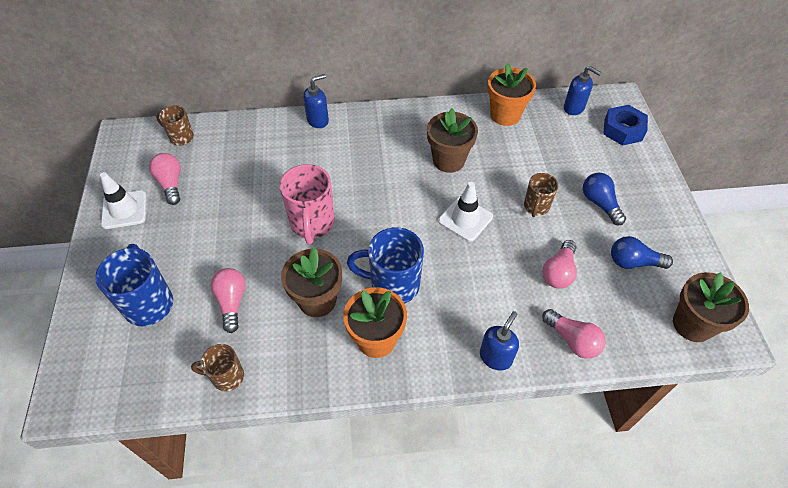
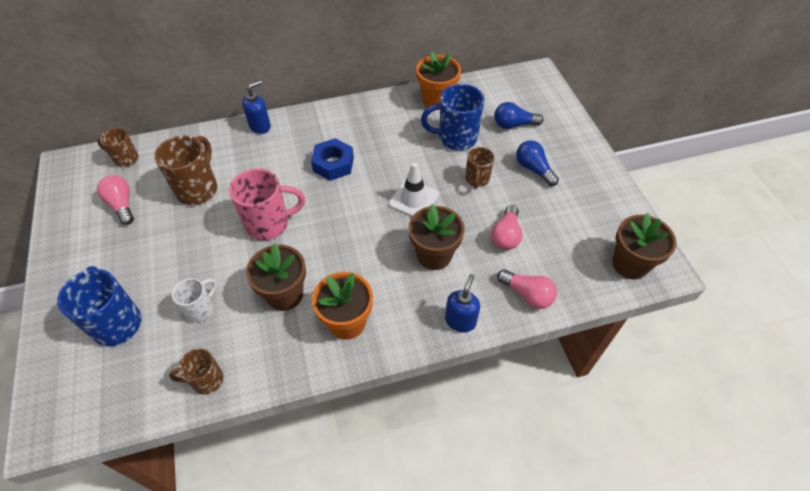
camera: 10 degrees left, 0 degrees up
(124, 210) = (78, 236): white traffic cone -> none
(232, 302) = (201, 309): pink light bulb -> white mug
(247, 177) = (198, 189): none -> brown mug
(312, 223) = (269, 224): pink mug -> pink mug turned 90 degrees counterclockwise
(393, 285) = (355, 269): blue mug -> blue mug (456, 138)
(448, 160) = (390, 148): brown flower pot -> brown flower pot (434, 255)
(574, 108) = (498, 86): blue soap dispenser -> none
(623, 130) = (544, 101): blue nut -> blue nut (333, 164)
(633, 262) = (571, 217): blue light bulb -> blue light bulb (513, 124)

